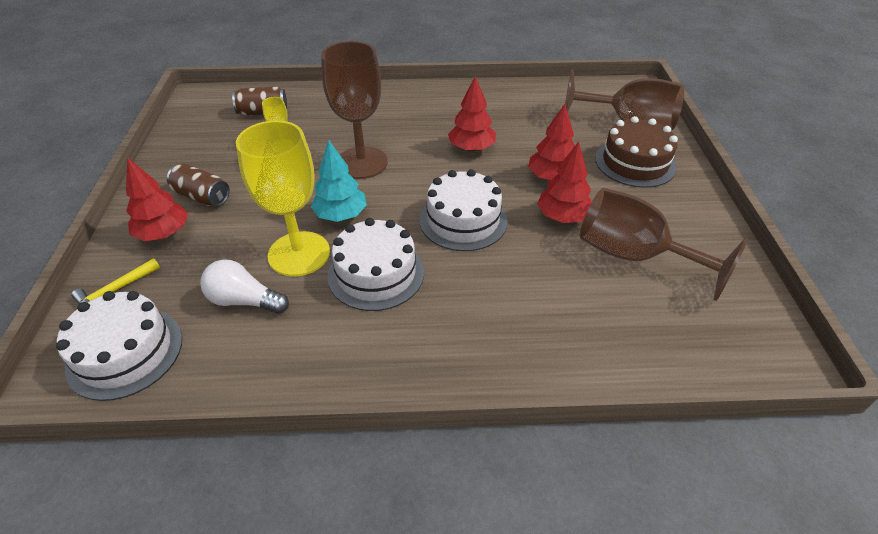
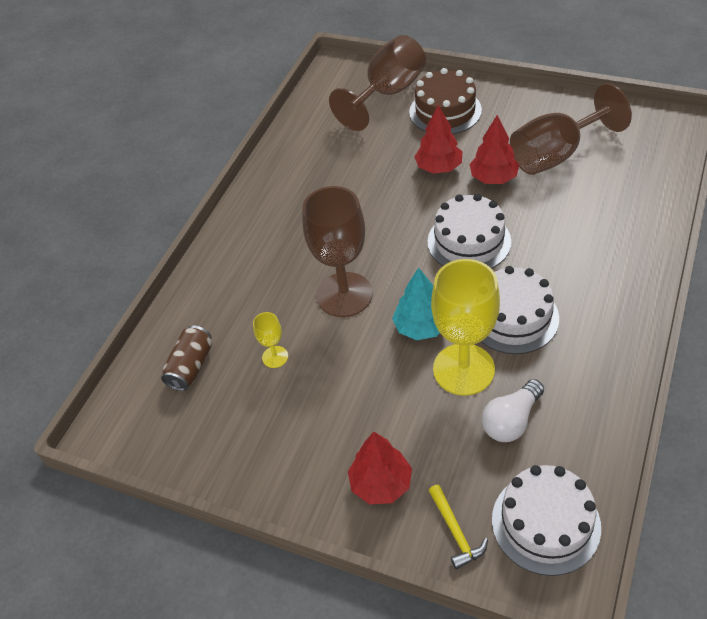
camera: 60 degrees left, 5 degrees up
(202, 197) = (332, 443): brown can -> none
(471, 148) = (366, 206): red tree -> none

